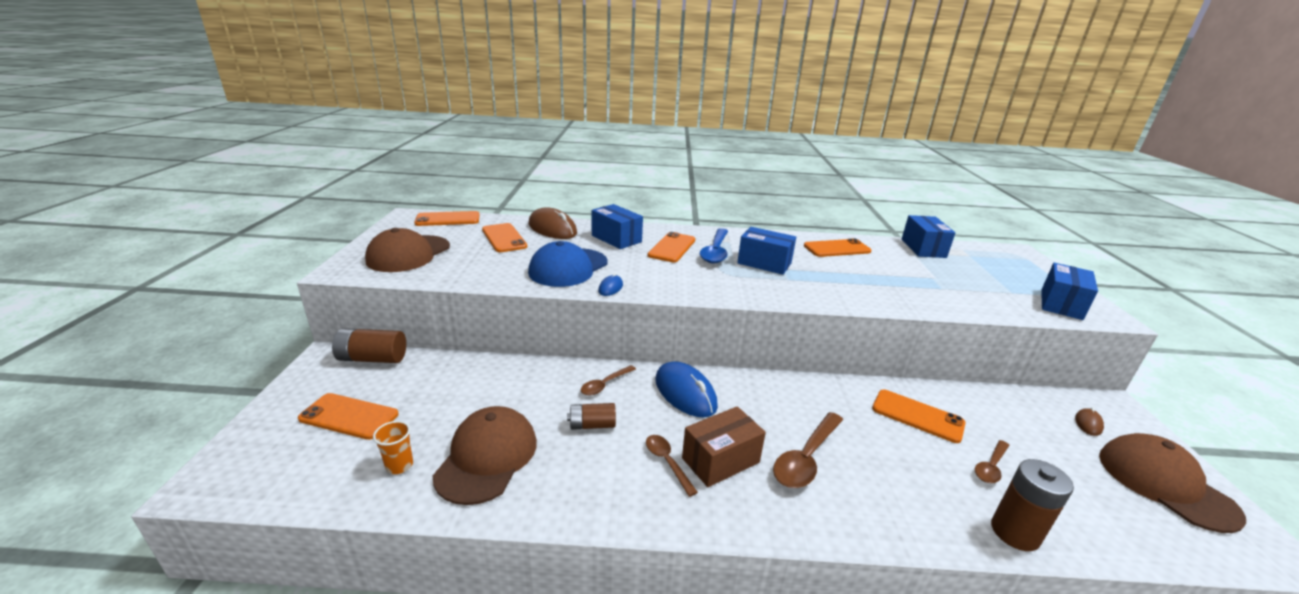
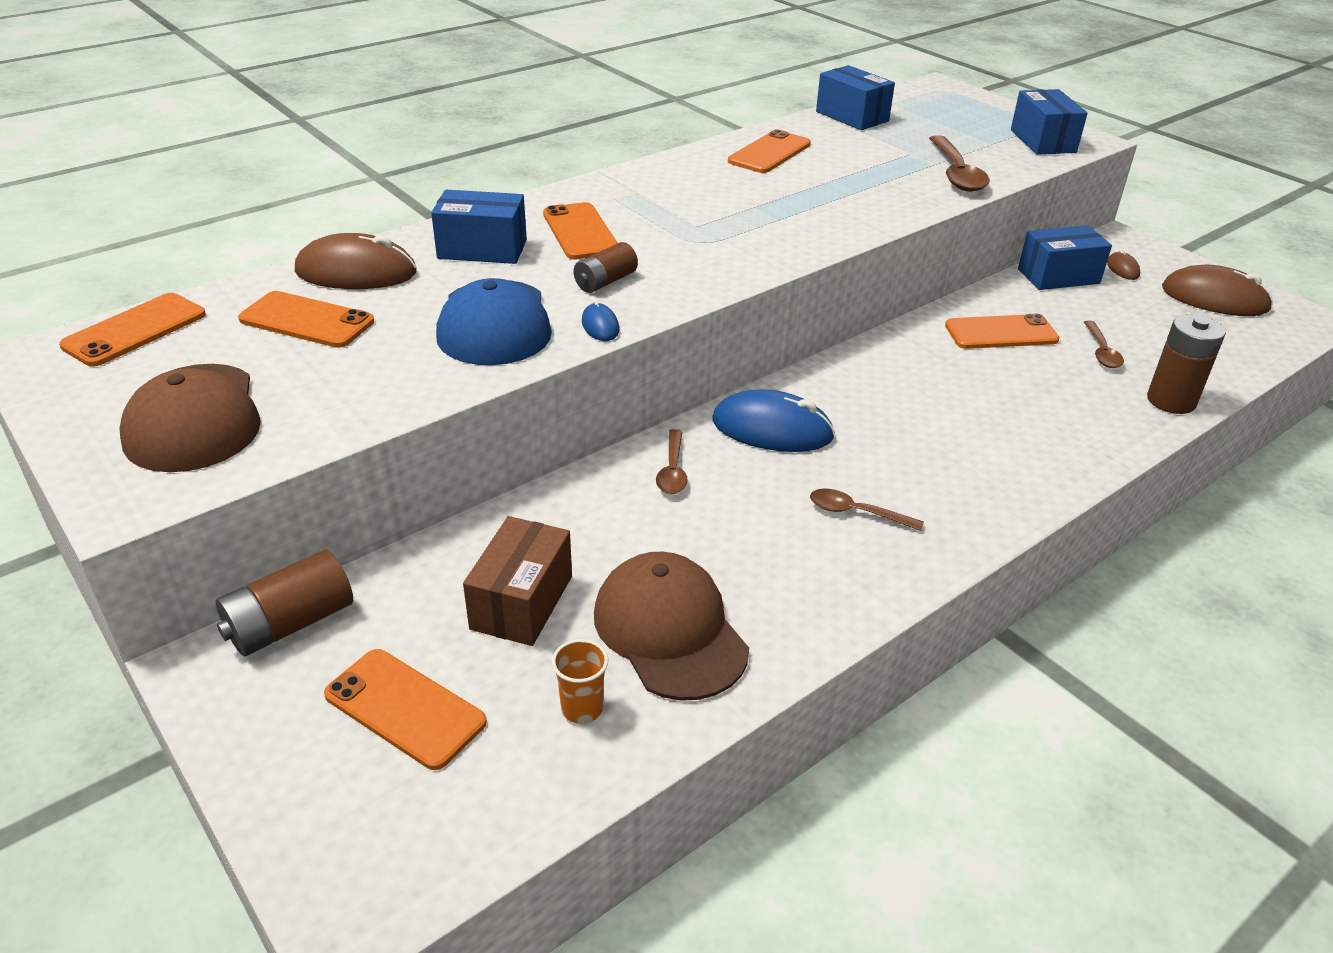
camera: 40 degrees left, 10 degrees up
(349, 416) = (405, 708): orange phone -> orange phone turned 60 degrees clockwise
(592, 425) = (728, 523): brown battery -> brown battery (605, 281)
(715, 251) = (642, 215): blue spoon -> none
(720, 460) = (899, 479): brown box -> brown box (521, 602)
(764, 263) = (722, 208): blue box -> blue box (1058, 276)
(806, 458) = (965, 430): brown spoon -> brown spoon (956, 173)
(1165, 484) = (1214, 299): brown cap -> brown mouse

